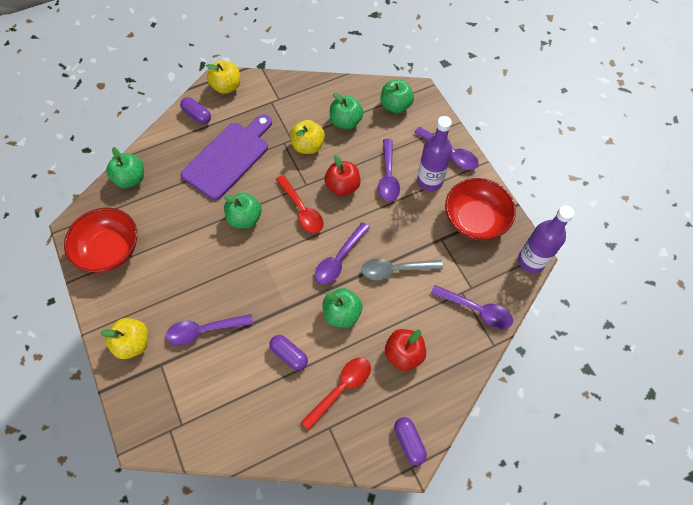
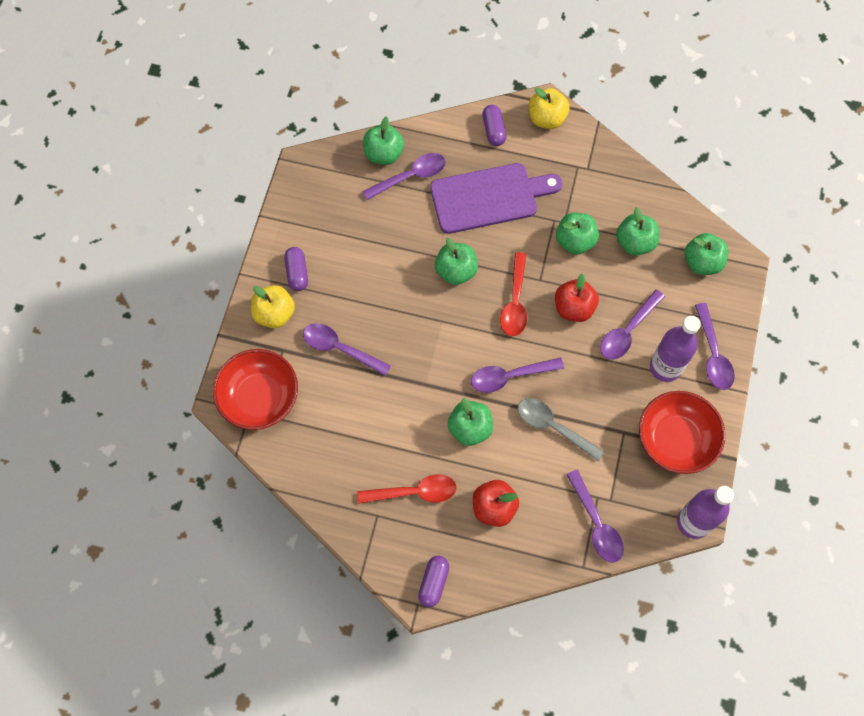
camera: 40 degrees right, 5 degrees up
(110, 250) = (316, 212): red bowl -> red bowl (259, 398)
(162, 180) = (410, 176): none -> purple spoon
(289, 355) = (394, 427): purple capsule -> purple capsule (297, 273)
(308, 146) = (575, 241): yellow apple -> green apple

